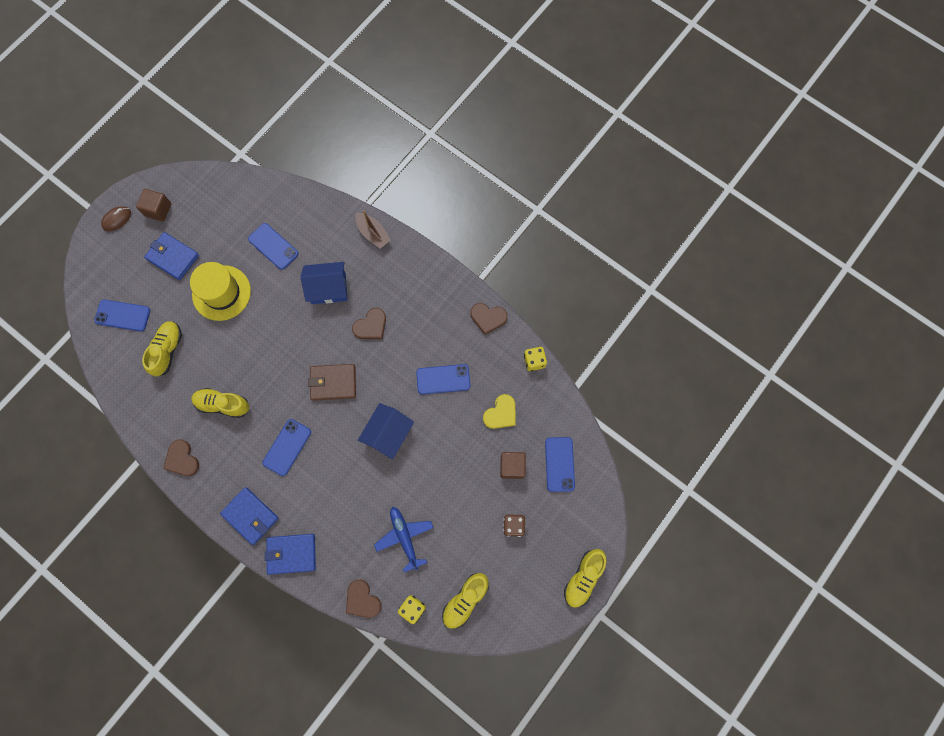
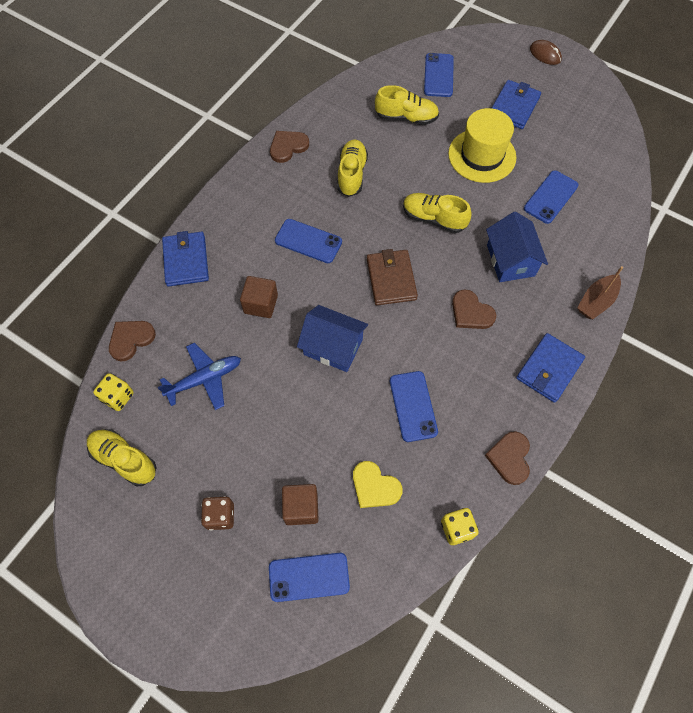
camera: 85 degrees right, 10 degrees down
(158, 210) = (566, 86): brown cube -> brown cube (261, 304)
(250, 516) = (228, 216): blue wallet -> blue wallet (549, 369)
(583, 578) = (147, 623): yellow shoe -> yellow shoe (434, 219)

